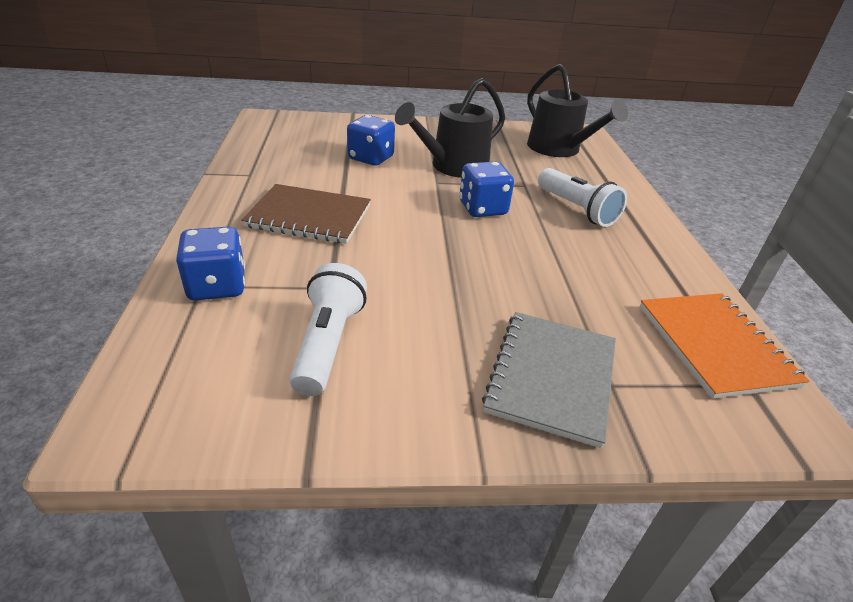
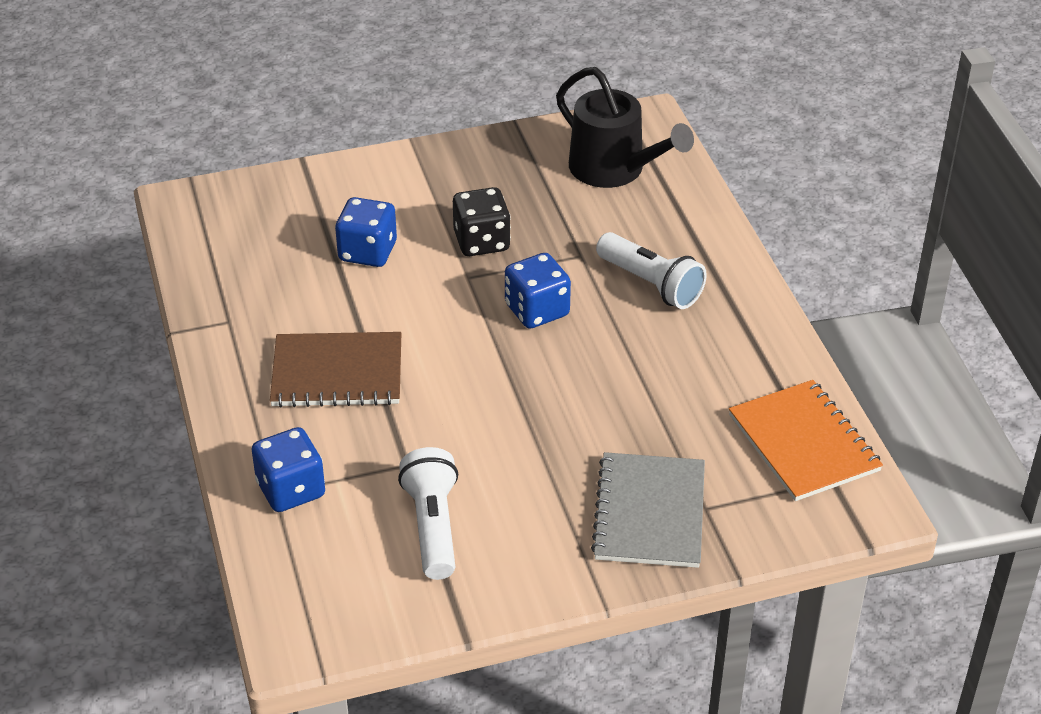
camera: 10 degrees left, 5 degrees up
(454, 166) = (481, 242): black watering can -> black dice

